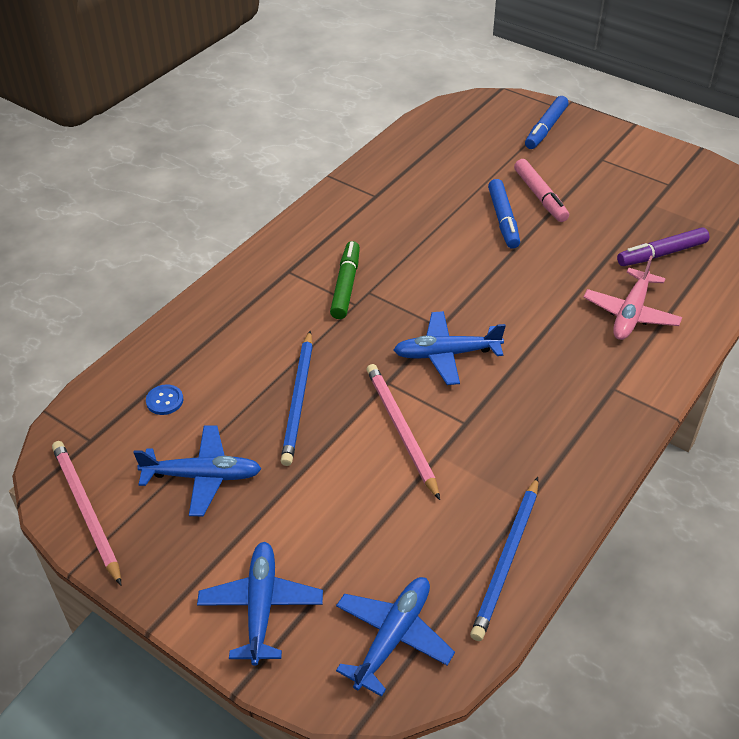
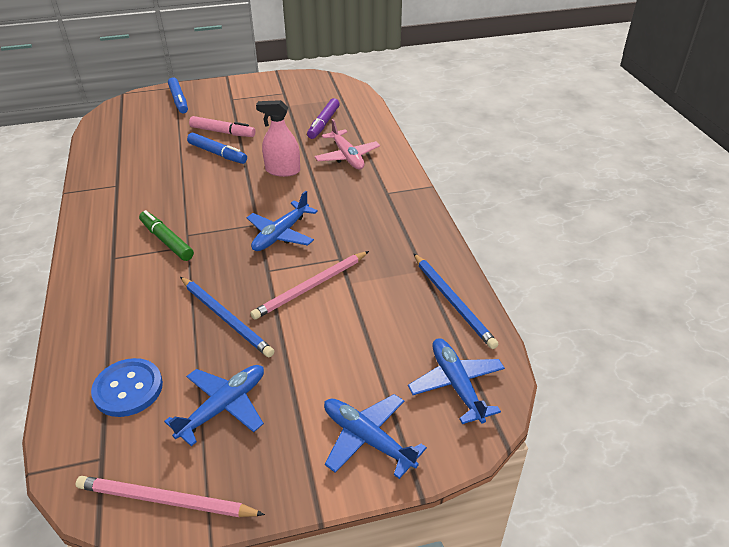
camera: 50 degrees left, 5 degrees down
(164, 401) = (128, 389): blue button -> blue button, size x1.91
(401, 430) = (311, 287): pink pencil -> pink pencil turned 60 degrees counterclockwise
(540, 283) = (282, 170): none -> pink spray bottle

